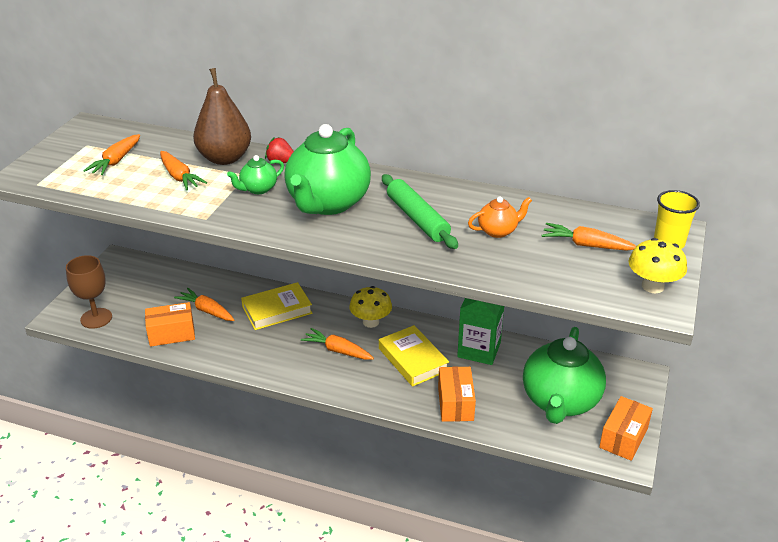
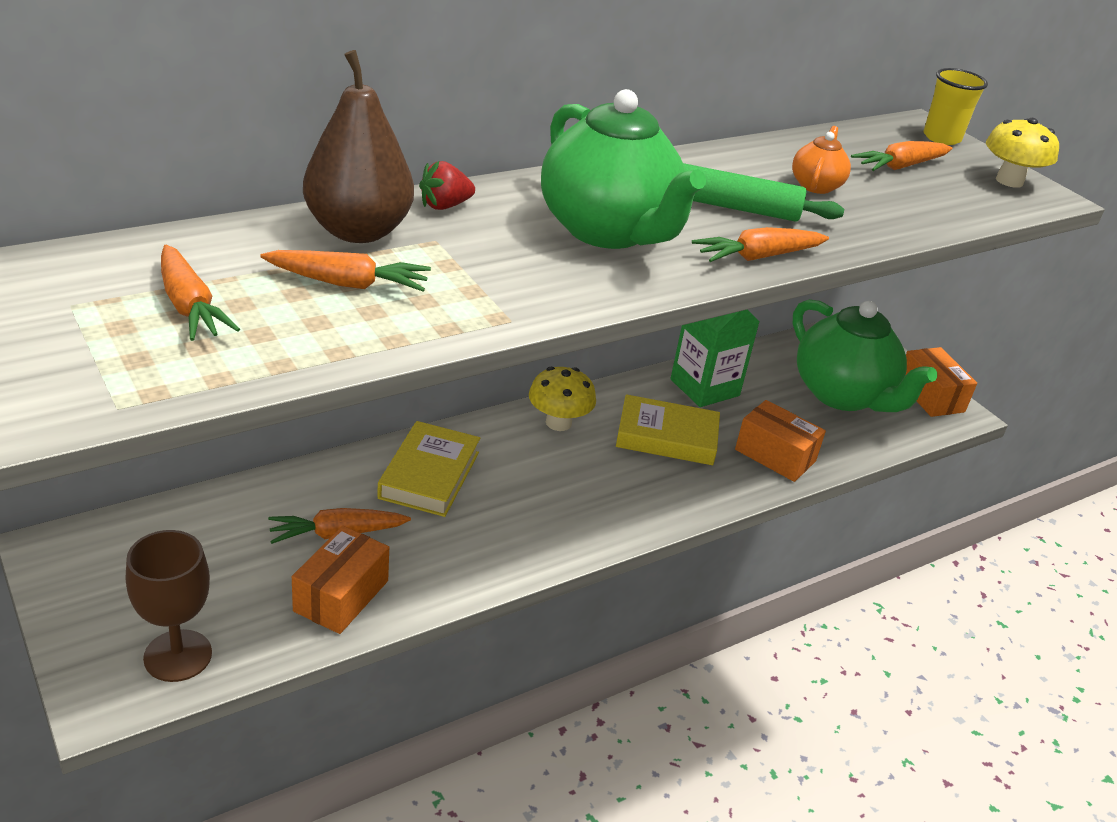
camera: 55 degrees left, 0 degrees up
(258, 189) = (492, 251): green teapot -> none
(338, 350) = (580, 477): orange carrot -> orange carrot (758, 257)

